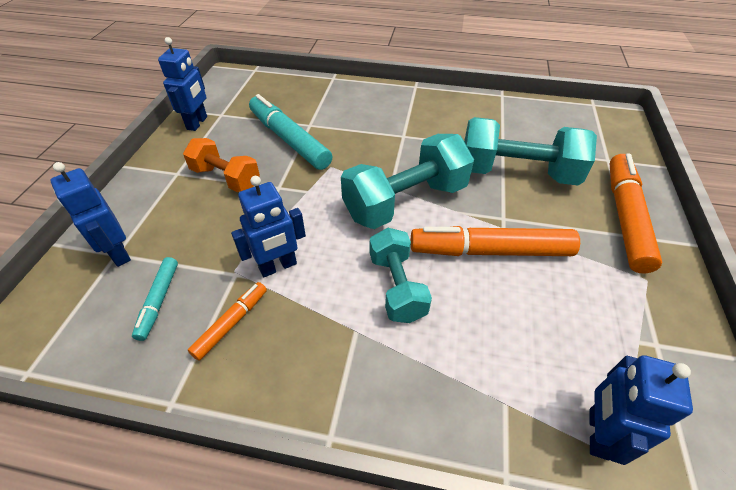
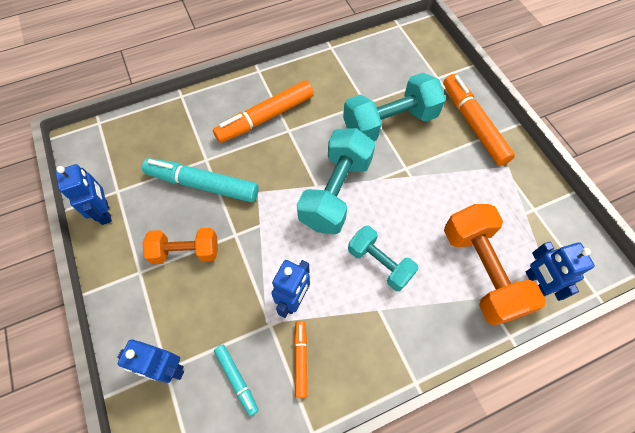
camera: 35 degrees left, 15 degrees up
(490, 251) = (415, 200): orange marker -> orange marker (265, 117)
(521, 369) = (481, 271): none -> orange dumbbell

